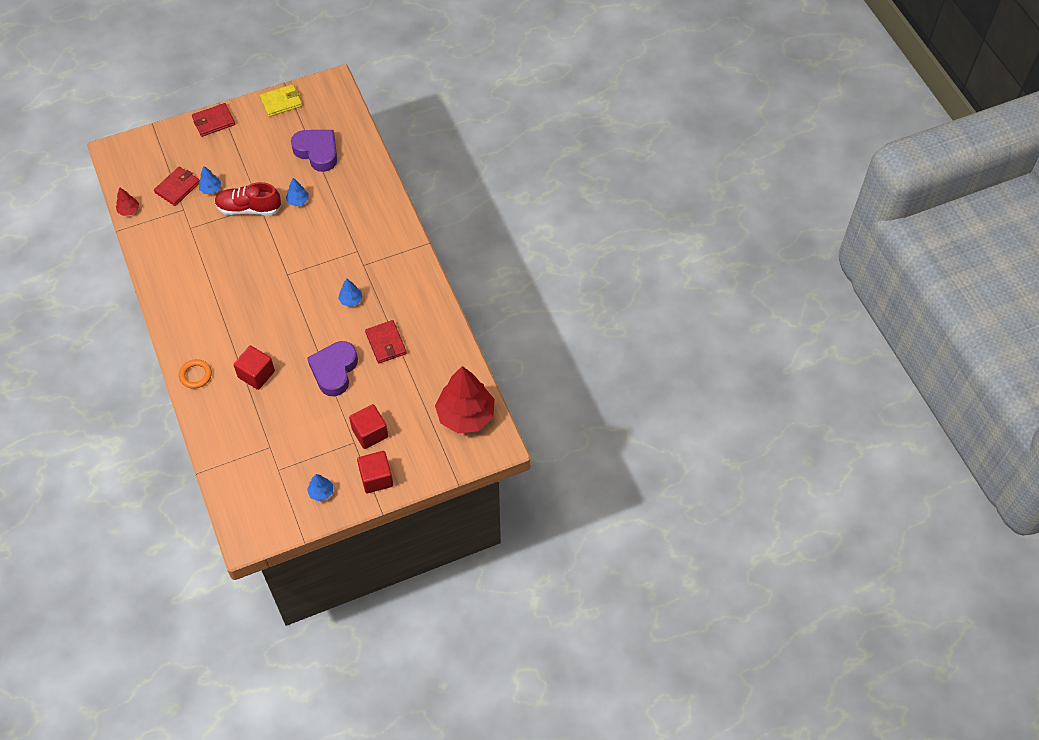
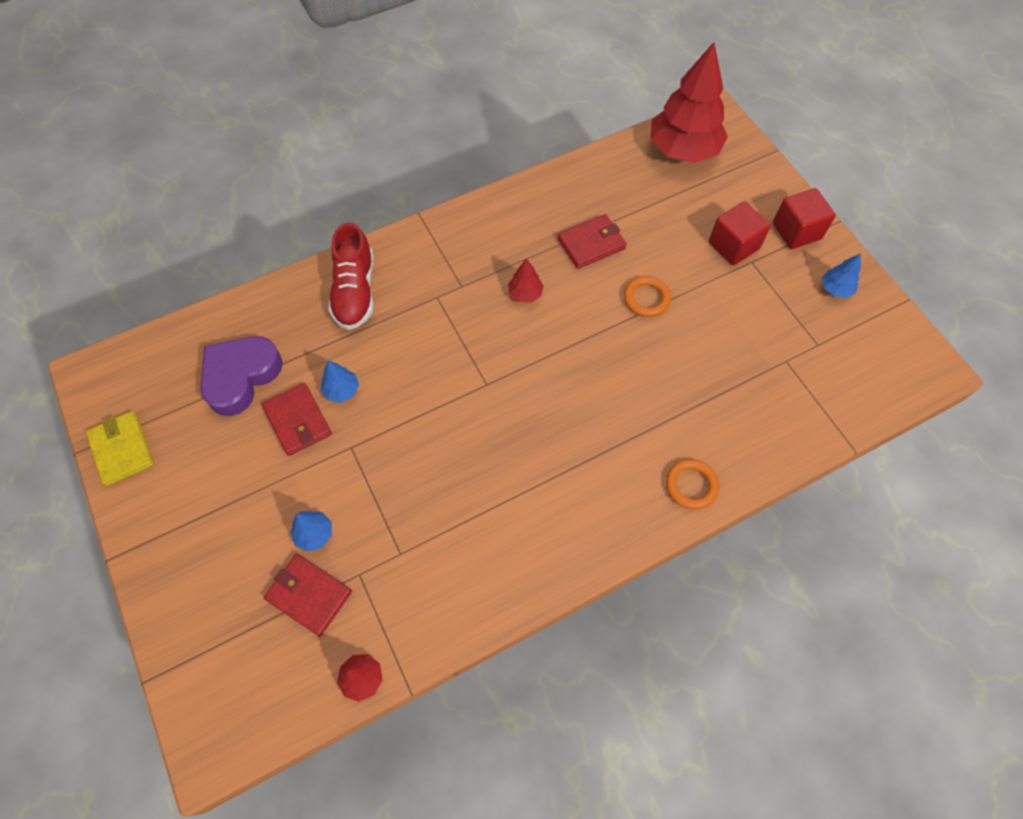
camera: 95 degrees left, 5 degrees up
(213, 121) = (154, 560): red wallet -> red wallet (298, 421)
(249, 208) = (357, 462): red shoe -> red shoe (355, 291)
(256, 374) = (672, 398): red cube -> none
(334, 370) = (646, 298): purple heart -> orange ring
(351, 300) = (525, 293): blue tree -> red tree

